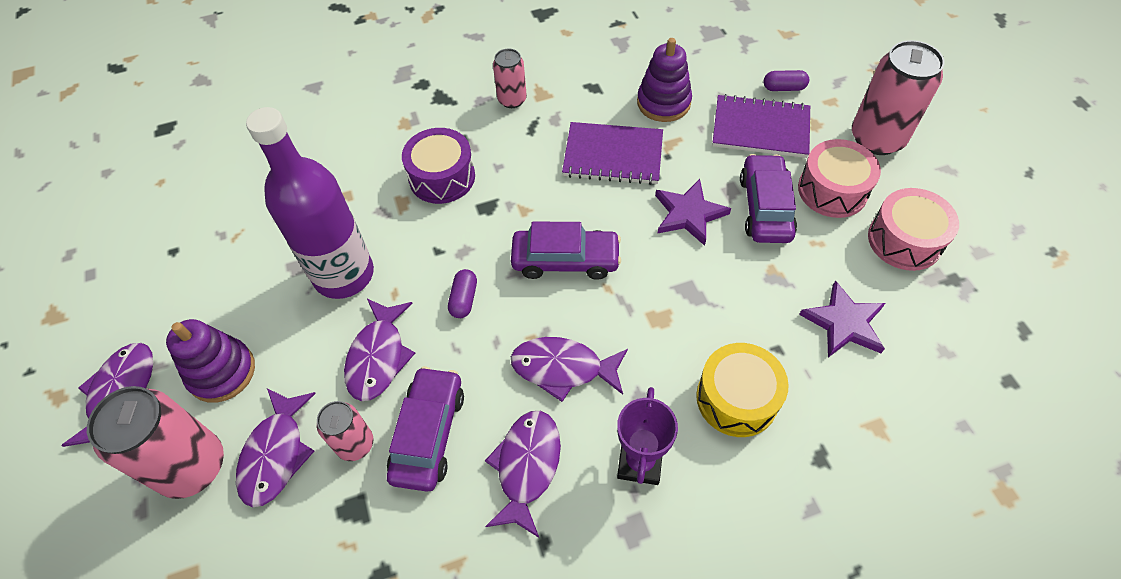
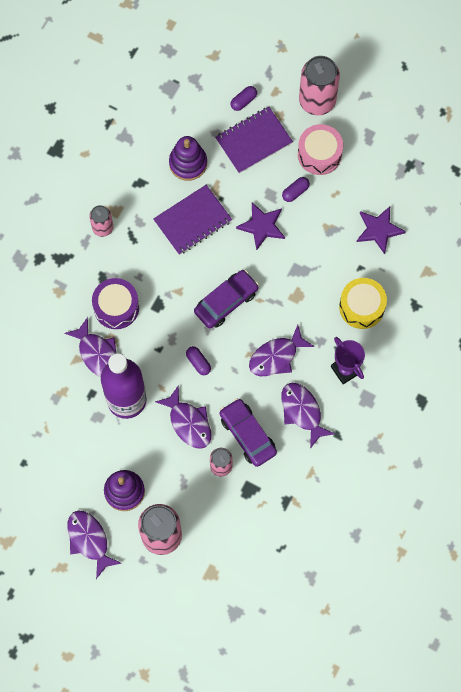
camera: 45 degrees left, 15 degrees up
(276, 454) = (191, 499): purple fish -> purple fish (97, 354)
(765, 207) = (295, 192): purple car -> purple capsule
(904, 240) = (373, 159): pink drum -> none

